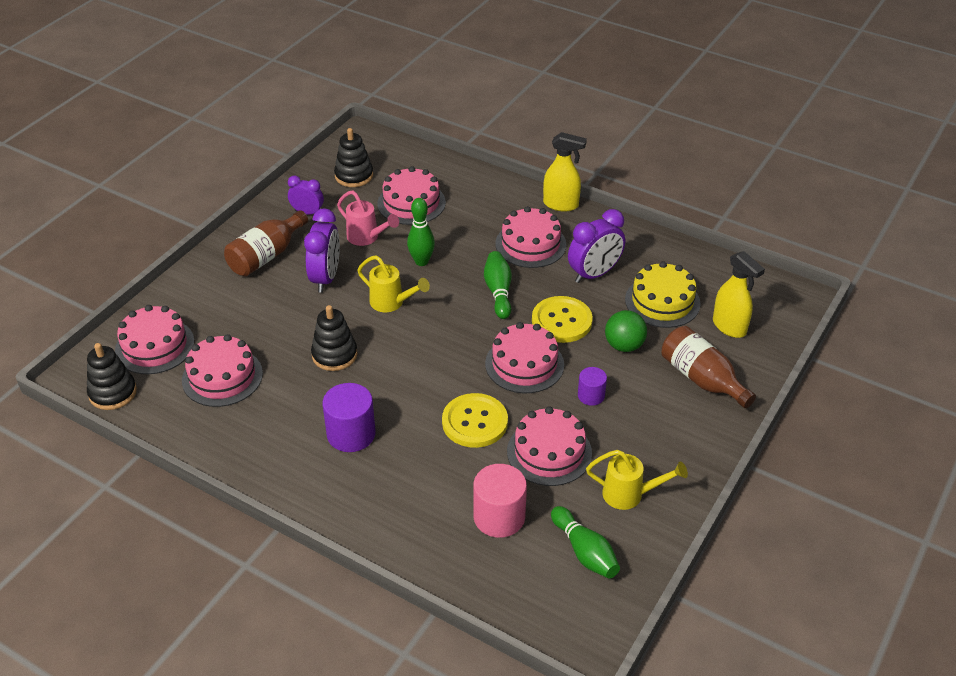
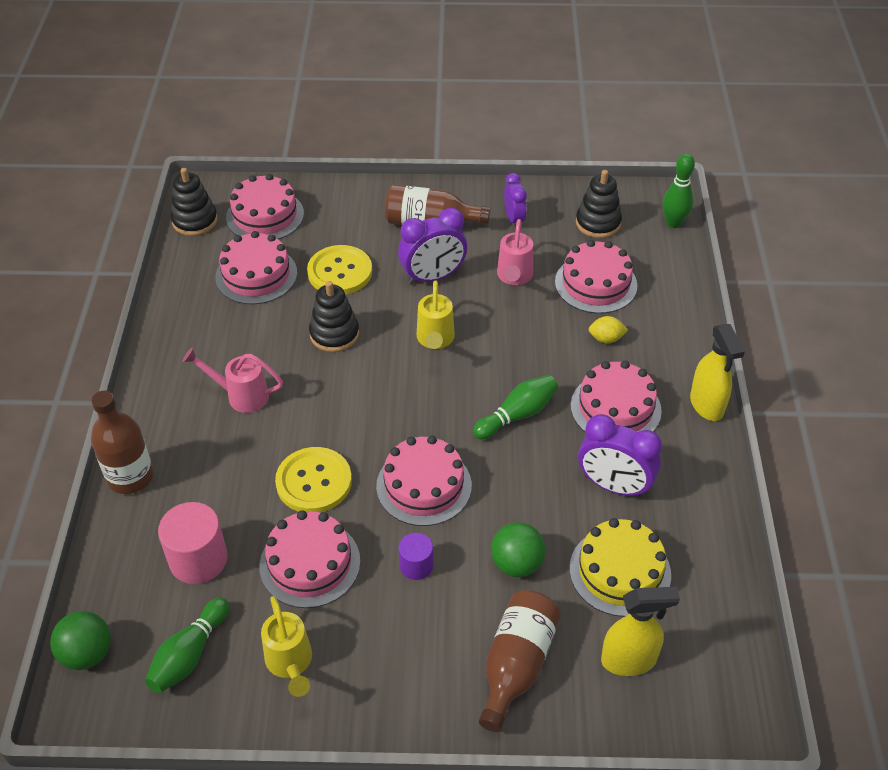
camera: 60 degrees right, 5 degrees up
(351, 434) = (240, 395): purple cylinder -> pink watering can
(381, 534) = (130, 477): none -> brown bottle
(421, 261) = (513, 333): green bowling pin -> green bowling pin (673, 223)
(466, 221) = (606, 339): none -> yellow lemon
(543, 618) = (87, 653): none -> green ball
(561, 321) = (513, 489): yellow button -> yellow button (340, 272)
(729, 327) = (629, 660): yellow spray bottle -> yellow spray bottle turned 120 degrees counterclockwise

